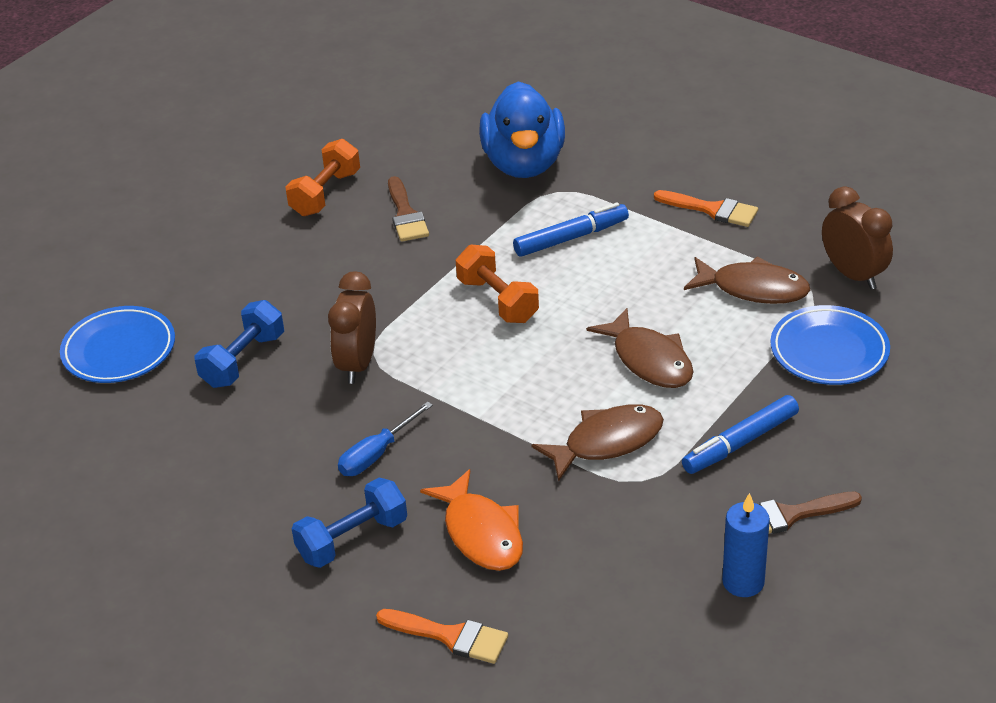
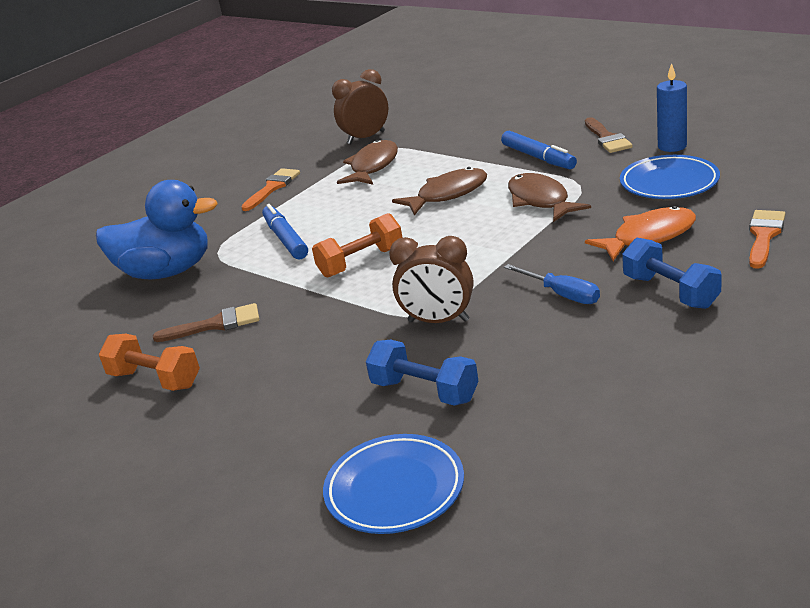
camera: 85 degrees left, 10 degrees down
(829, 351) = (445, 139): blue plate -> blue plate (669, 183)

